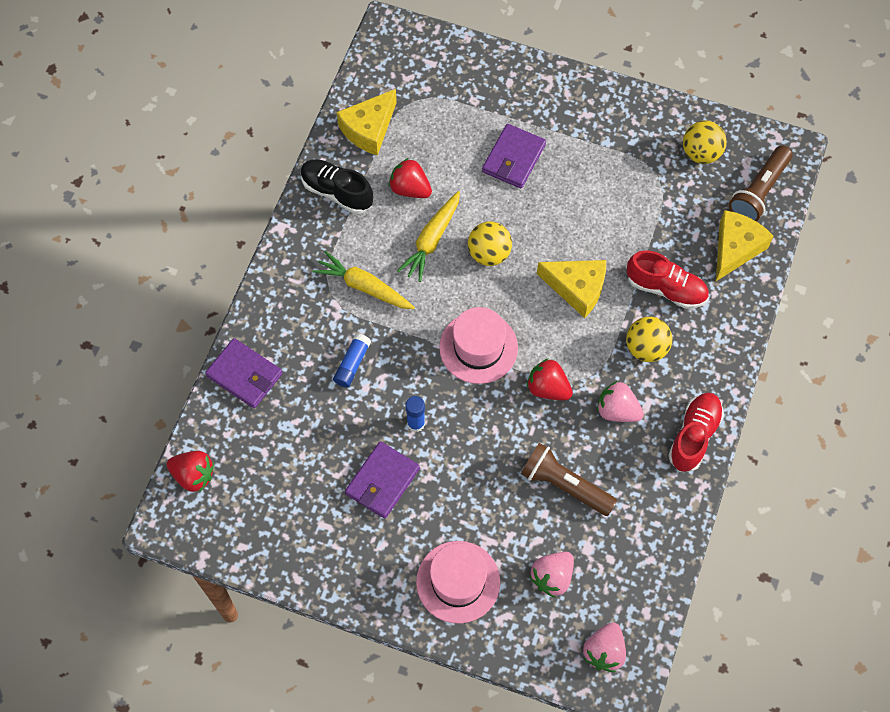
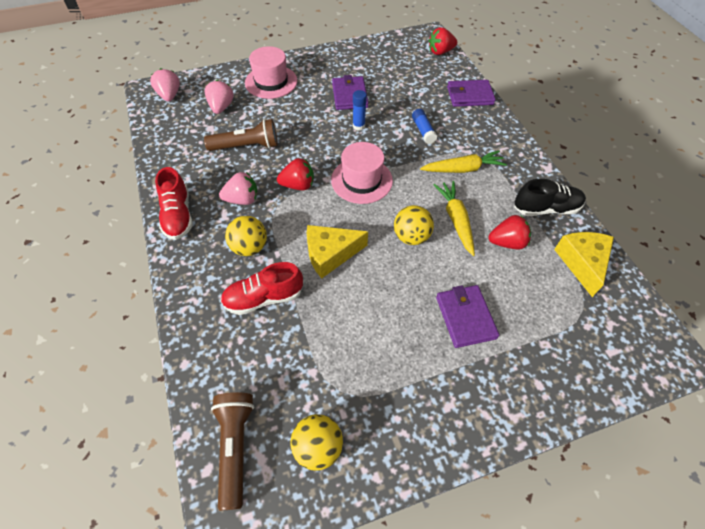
camera: 140 degrees right, 10 degrees down
(735, 248) = (225, 371): yellow cheese -> none

